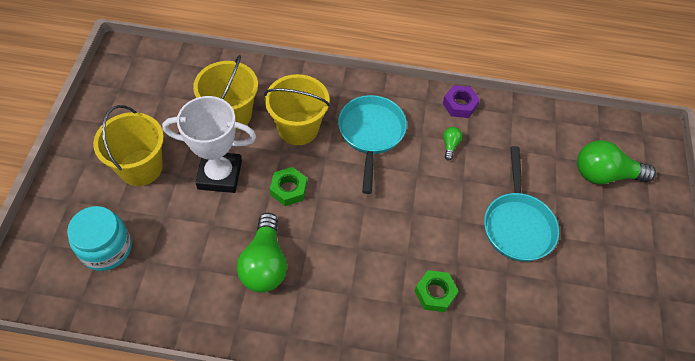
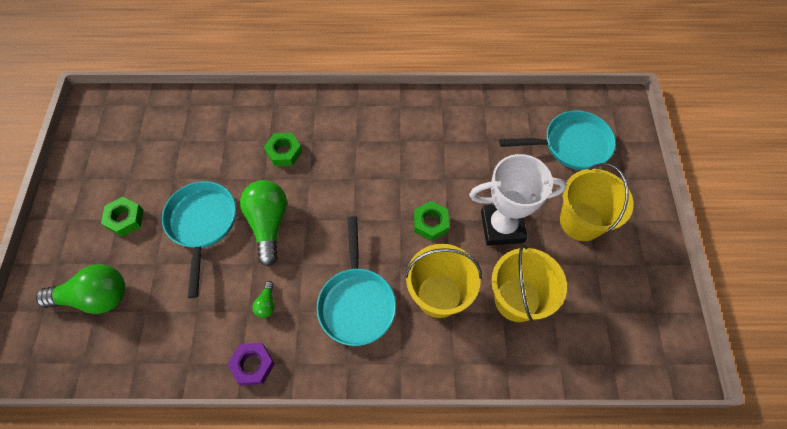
camera: 175 degrees right, 5 degrees up
(106, 248) = (571, 145): turquoise jar -> turquoise pan
(265, 264) = (433, 153): green light bulb -> green light bulb (268, 224)
(598, 243) = (125, 219): none -> green nut

